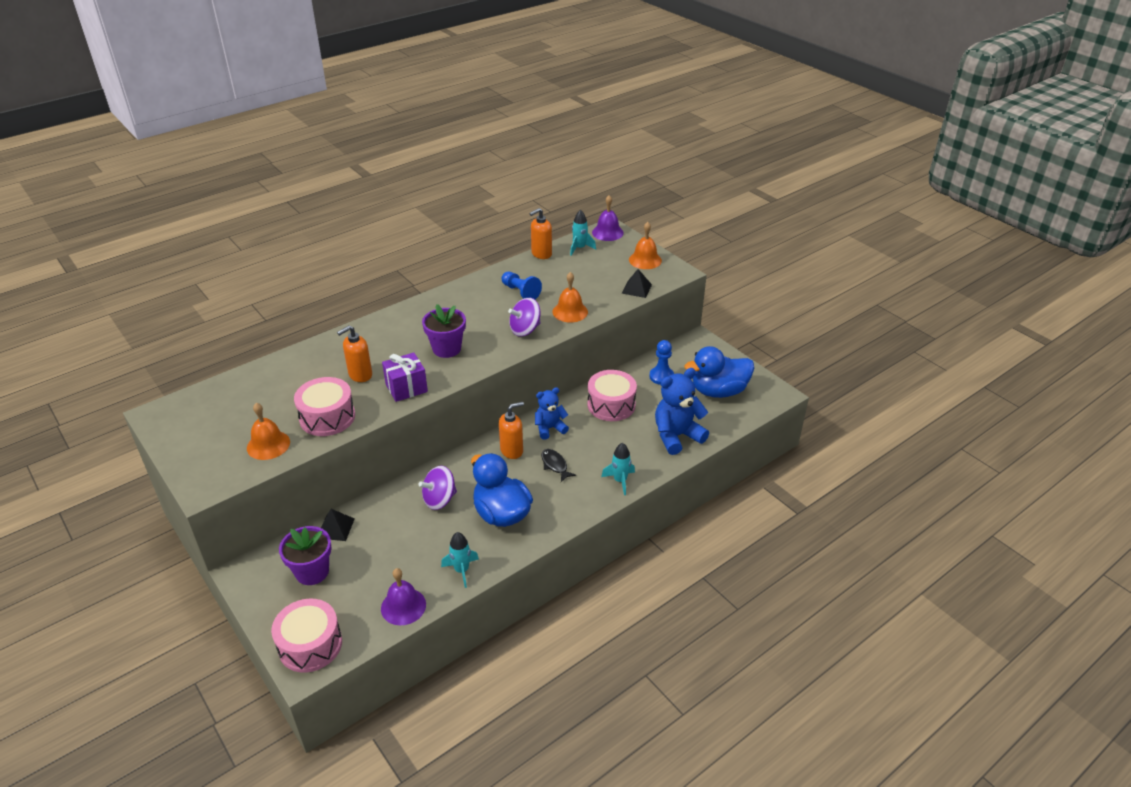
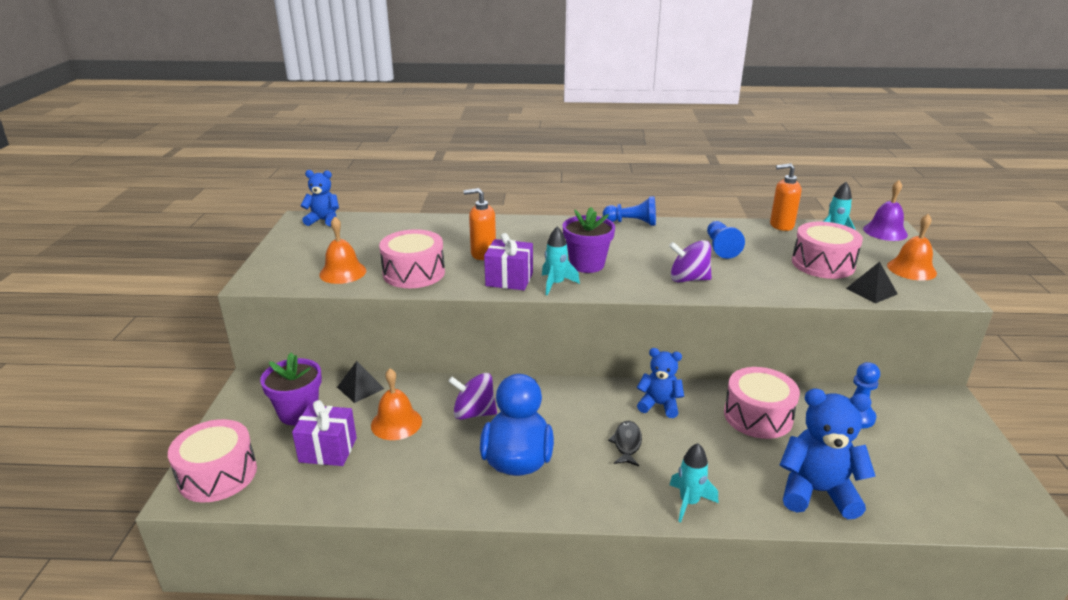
camera: 40 degrees right, 10 degrees down
(177, 406) = (323, 220): none -> blue teddy bear
(369, 582) = (328, 450): none -> purple gift
(403, 606) = (326, 492): purple bell -> none
(439, 295) = (632, 223): none -> blue pawn
(461, 570) = (416, 492): turquoise rocket -> turquoise rocket (556, 284)
(512, 450) = (595, 406): orange soap dispenser -> none
(570, 312) = (760, 282): orange bell -> orange bell (396, 423)
(593, 278) = (823, 264): none -> pink drum
(718, 391) = (930, 470): blue duck -> none

